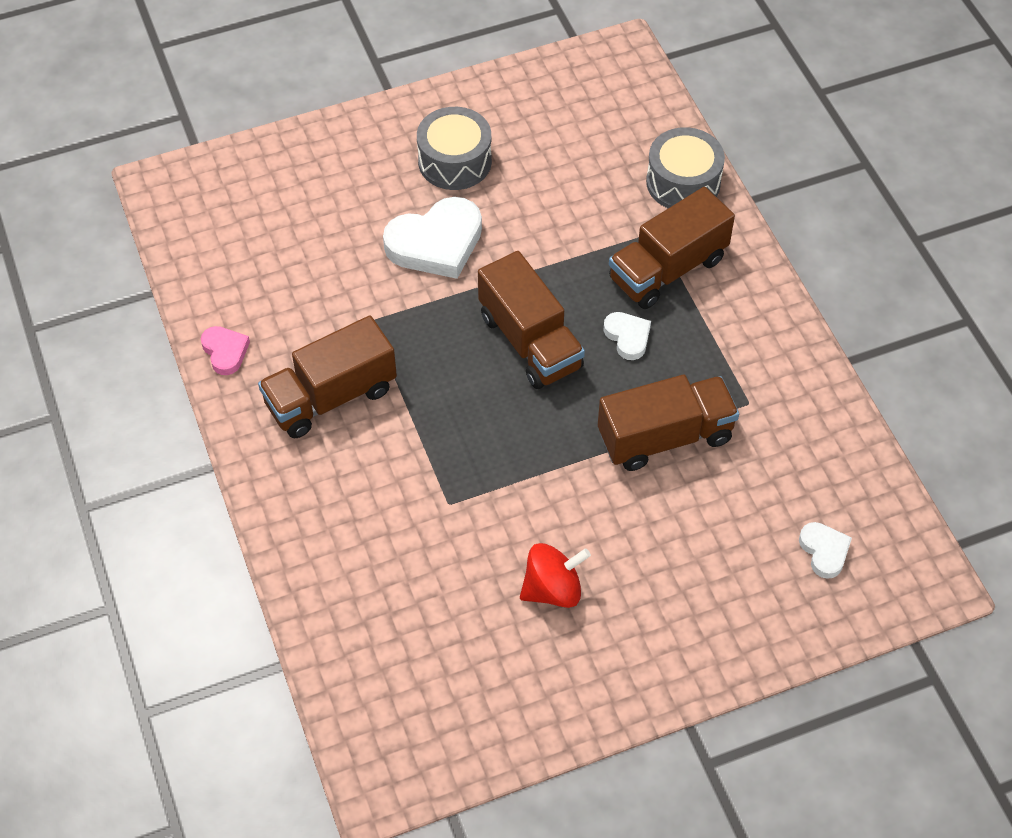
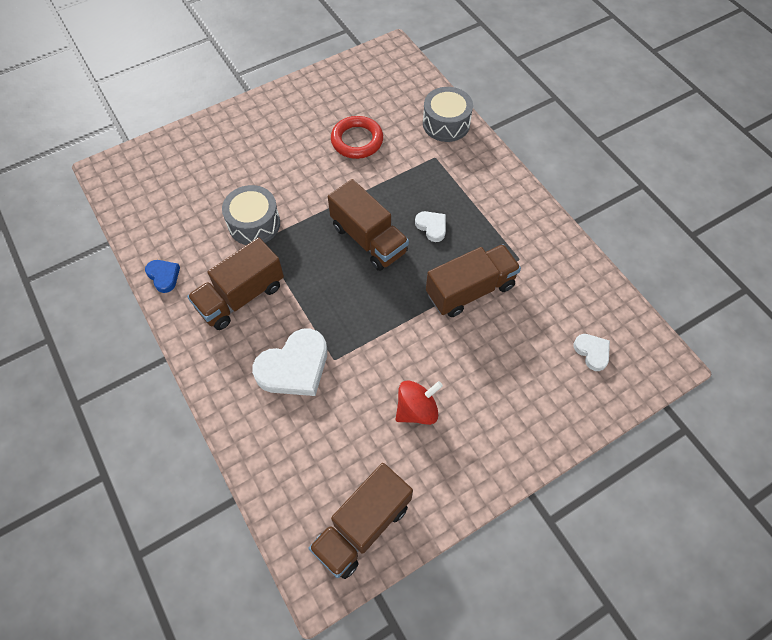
camera: 10 degrees left, 5 degrees up
(225, 352) = (164, 276): pink heart -> blue heart
(436, 243) = (295, 183): white heart -> white heart (294, 367)
(455, 161) = (298, 129): grey drum -> grey drum (254, 224)
(540, 190) = (357, 140): none -> red ring
(667, 269) = (448, 179): brown truck -> brown truck (362, 526)

